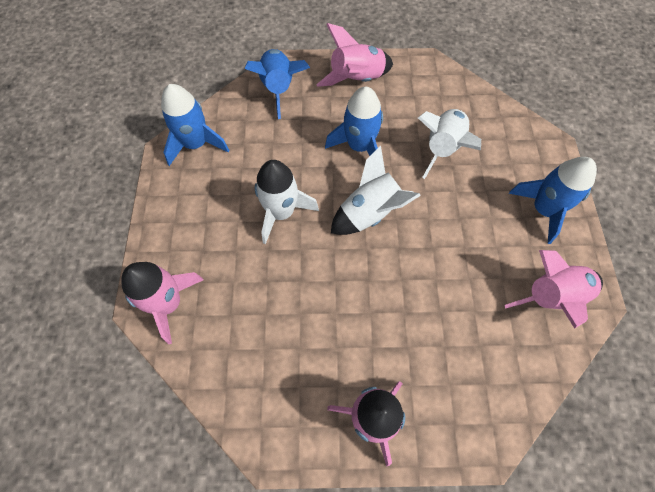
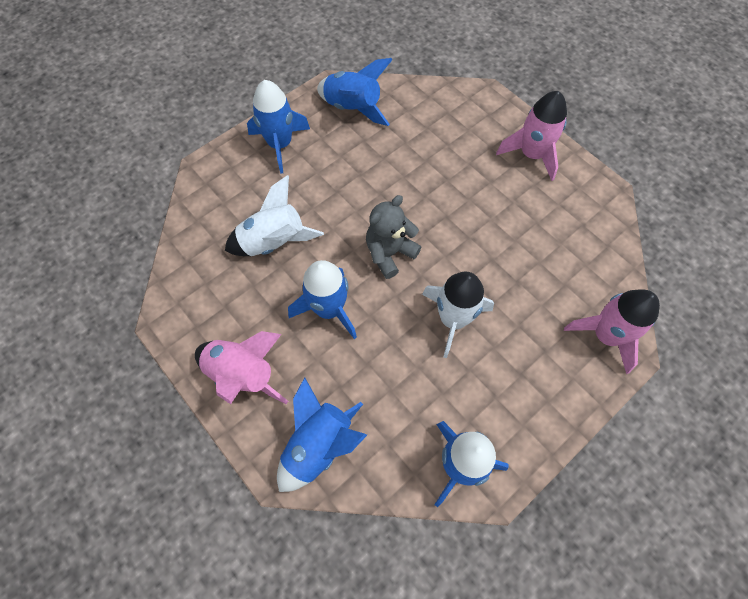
camera: 130 degrees left, 0 degrees up
(370, 213) = (389, 253): white rocket -> grey teddy bear
(552, 297) = (353, 108): pink rocket -> blue rocket

